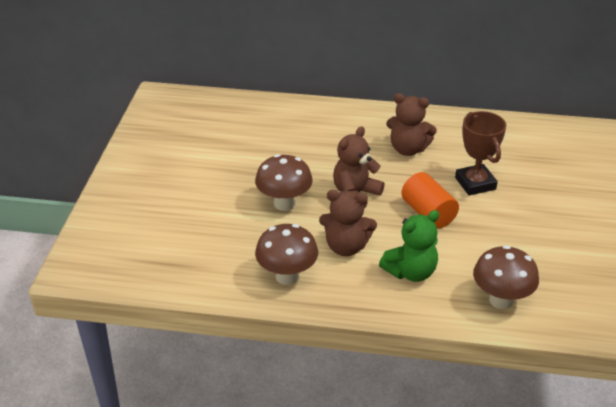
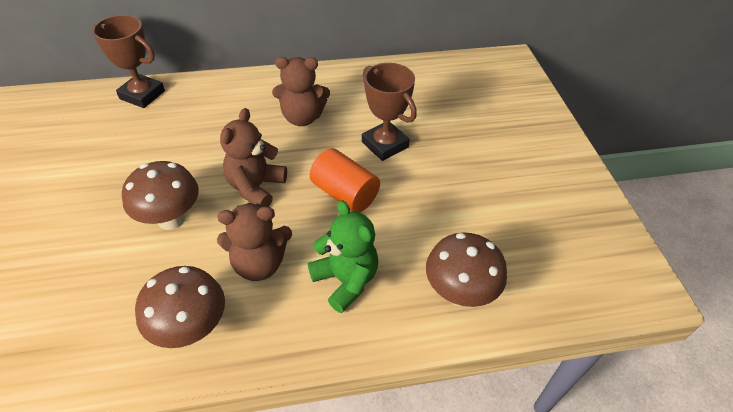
camera: 20 degrees left, 10 degrees up
(276, 108) = (142, 95): none -> brown trophy
(411, 272) = (345, 280): green teddy bear -> green teddy bear turned 75 degrees counterclockwise

